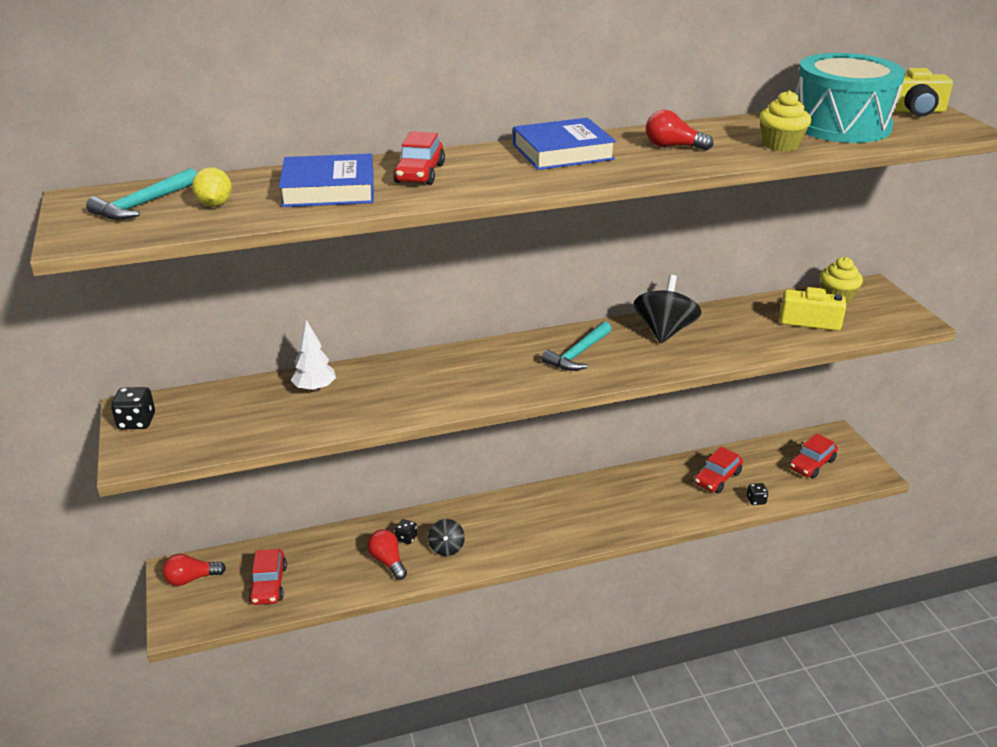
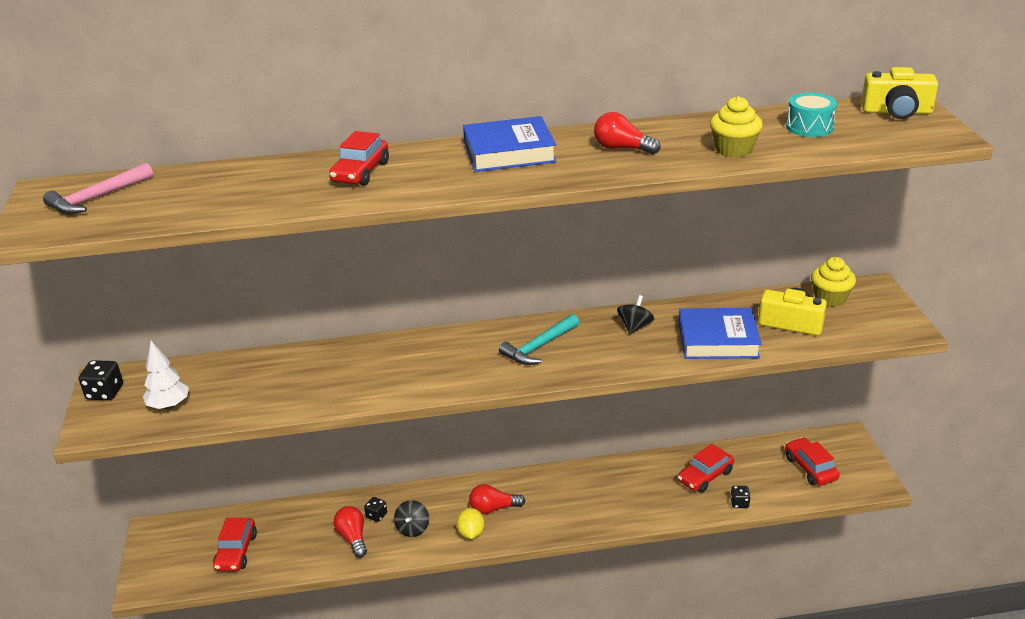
camera: 10 degrees right, 0 degrees up
(143, 204) = (97, 198): turquoise hammer -> pink hammer
(191, 579) = (167, 540): red light bulb -> red light bulb (493, 508)
(215, 204) = (159, 200): yellow lemon -> yellow lemon (471, 533)
(315, 389) = (275, 369): white tree -> white tree (169, 405)
(329, 189) = (269, 187): blue book -> blue book (718, 340)
(664, 331) = (635, 326): black spinning top -> black spinning top, size x0.56
(811, 464) = (810, 468): red car -> red car turned 105 degrees clockwise
(840, 125) = (809, 127): turquoise drum -> turquoise drum, size x0.46

